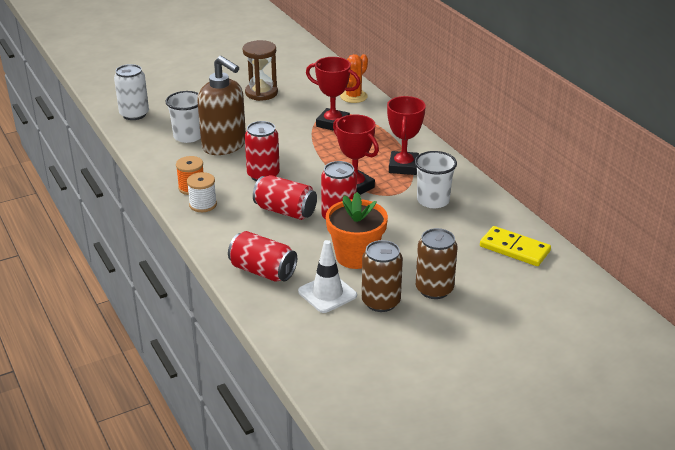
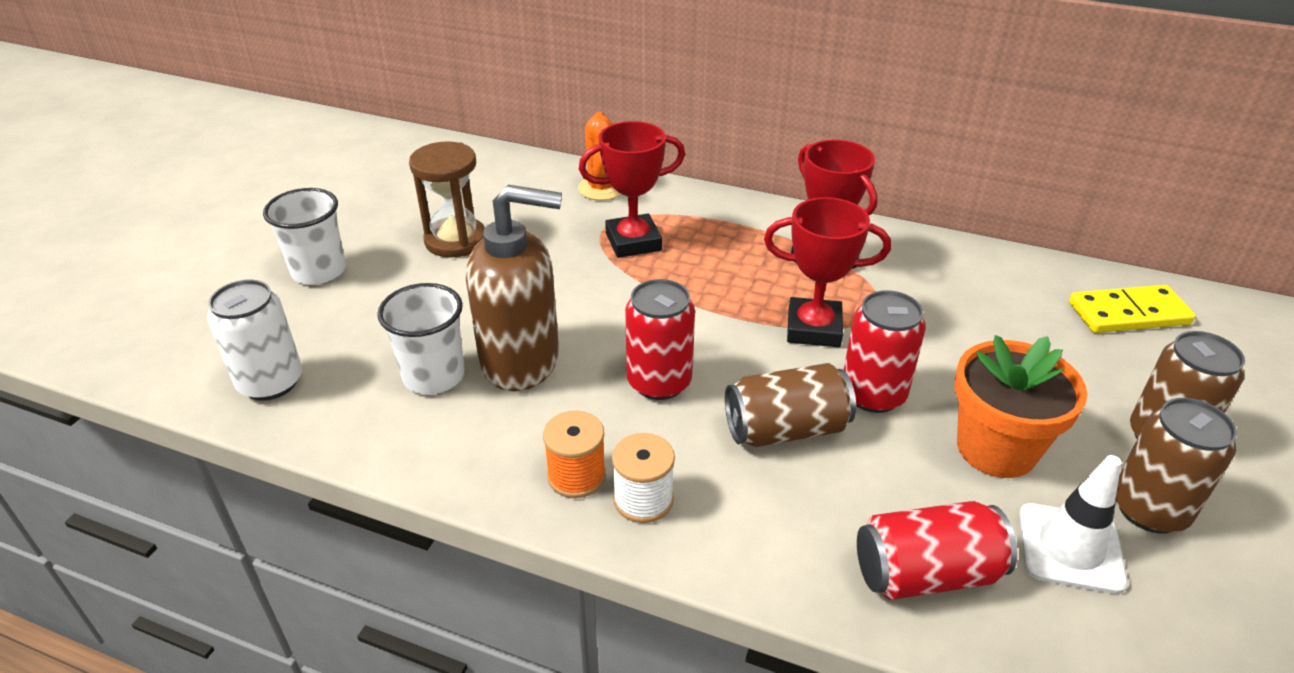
camera: 40 degrees left, 5 degrees up
(285, 211) = (786, 429): red can -> brown can
(433, 200) = (936, 295): white cup -> white cup (319, 271)

